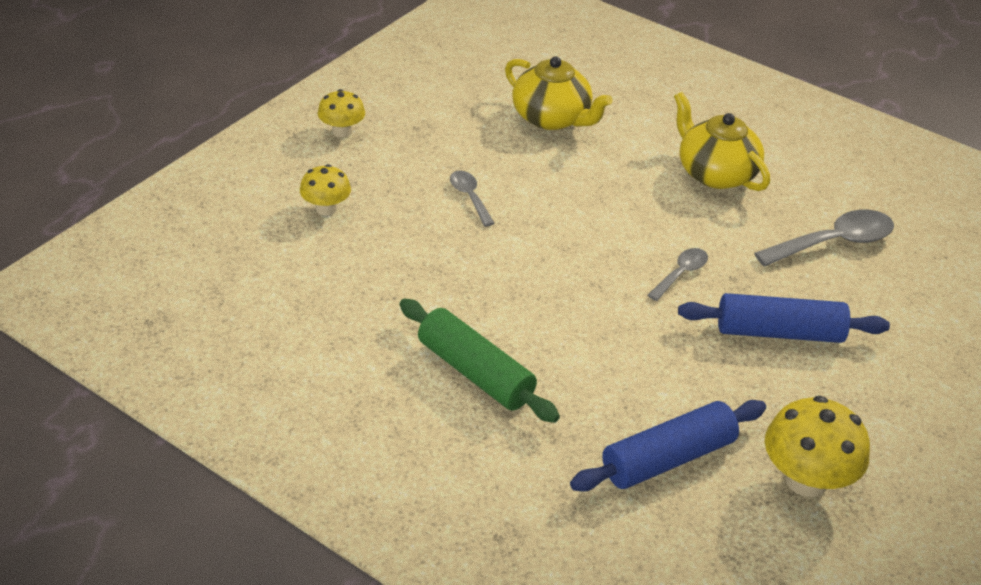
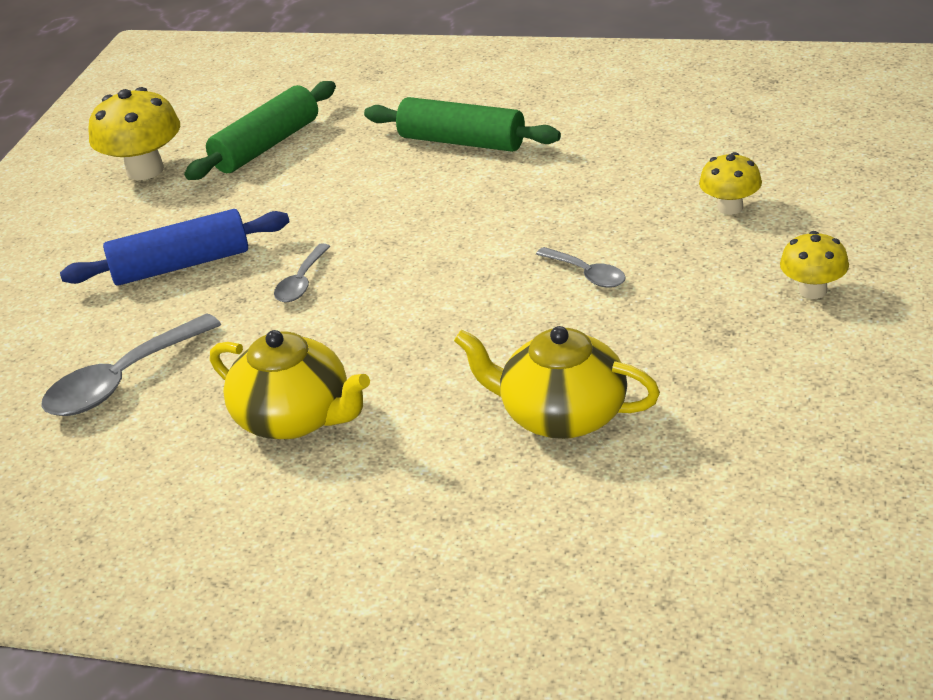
camera: 165 degrees right, 5 degrees down
(667, 458) = (267, 146): blue rolling pin -> green rolling pin

